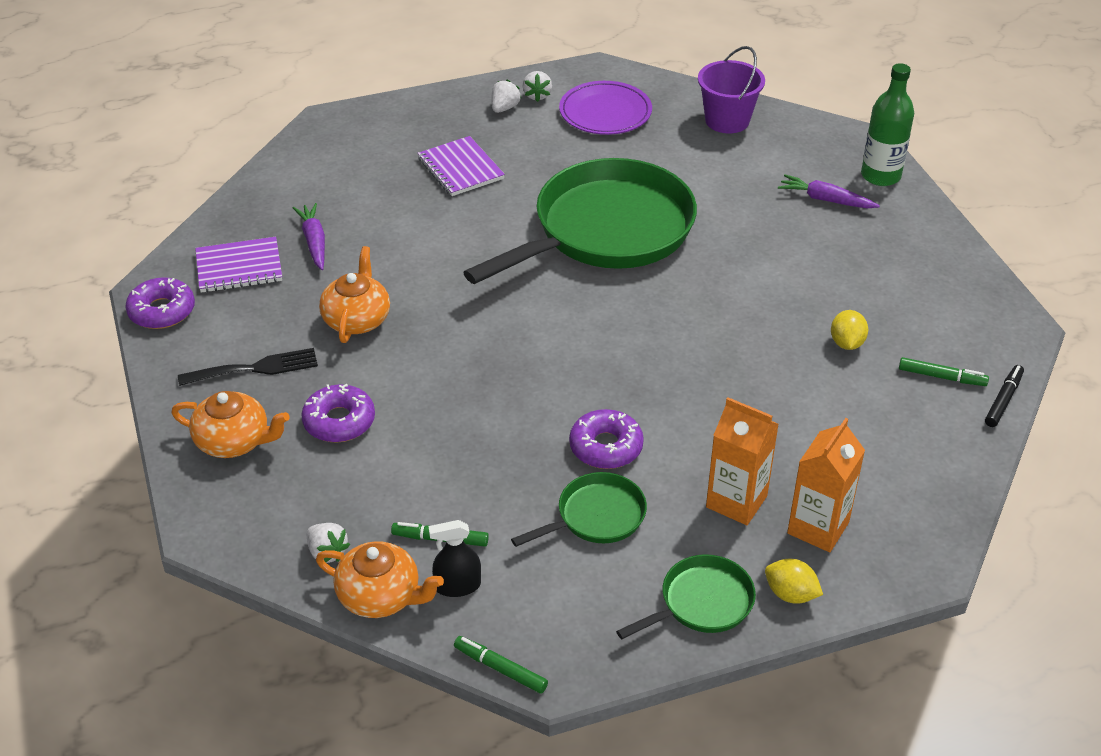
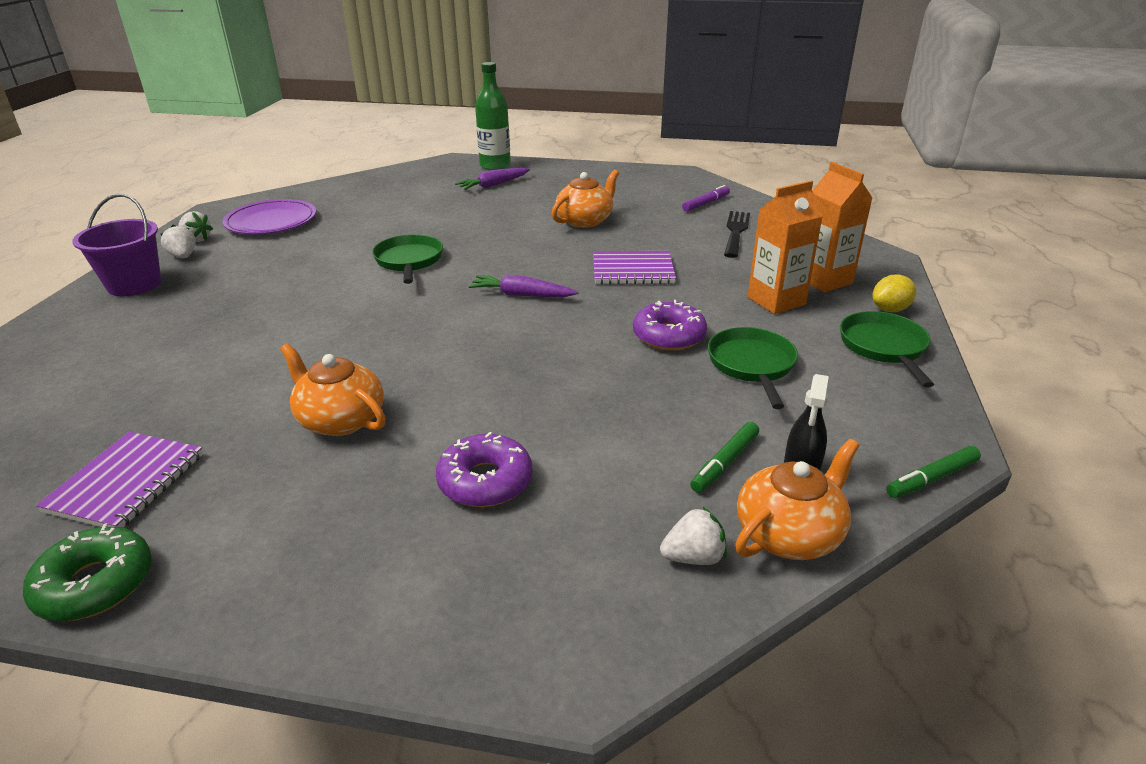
camera: 60 degrees left, 10 degrees down
(162, 311) = (95, 584): purple donut -> green donut
(234, 441) = (430, 585): orange teapot -> orange teapot (585, 221)
(255, 368) = (321, 523): black fork -> black fork (736, 232)
(314, 242) = (177, 412): purple carrot -> purple carrot (522, 295)
(460, 169) = (221, 298): purple notebook -> purple notebook (632, 270)
(605, 231) = (409, 261): green pan -> green pan, size x0.45
(727, 120) = (361, 188): purple bucket -> purple bucket (134, 284)
(846, 343) = (644, 219): yellow lemon -> none
(942, 377) = (706, 203): green marker -> purple marker
(1003, 400) = (743, 195): black marker -> none

